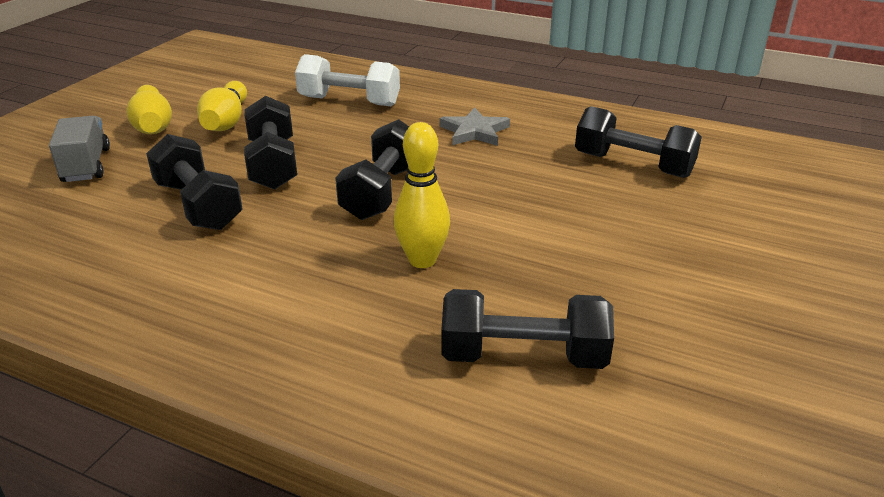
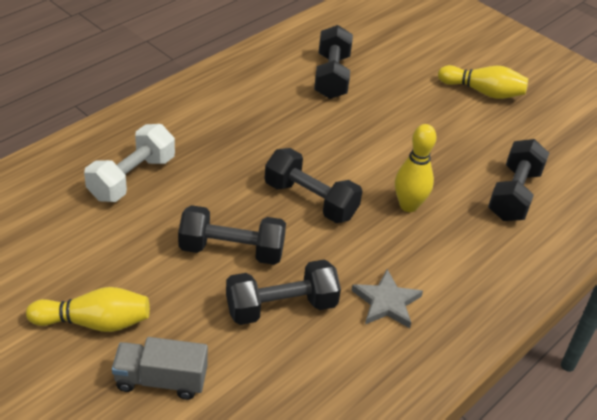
camera: 75 degrees left, 10 degrees up
(226, 122) = (123, 267): yellow bowling pin -> yellow bowling pin (483, 92)
(474, 131) = (239, 127): grey star -> grey star (386, 302)
(633, 165) = (331, 76): black dumbbell -> black dumbbell turned 45 degrees counterclockwise

